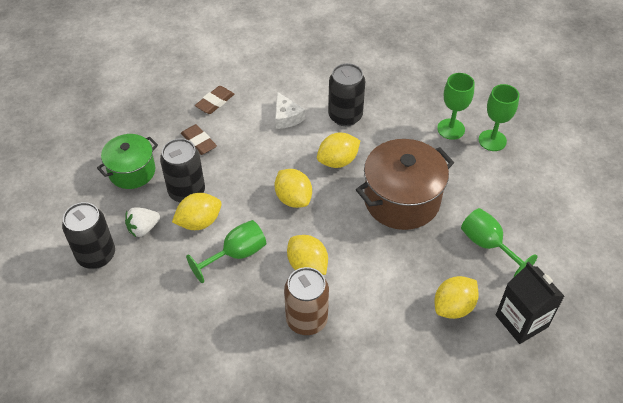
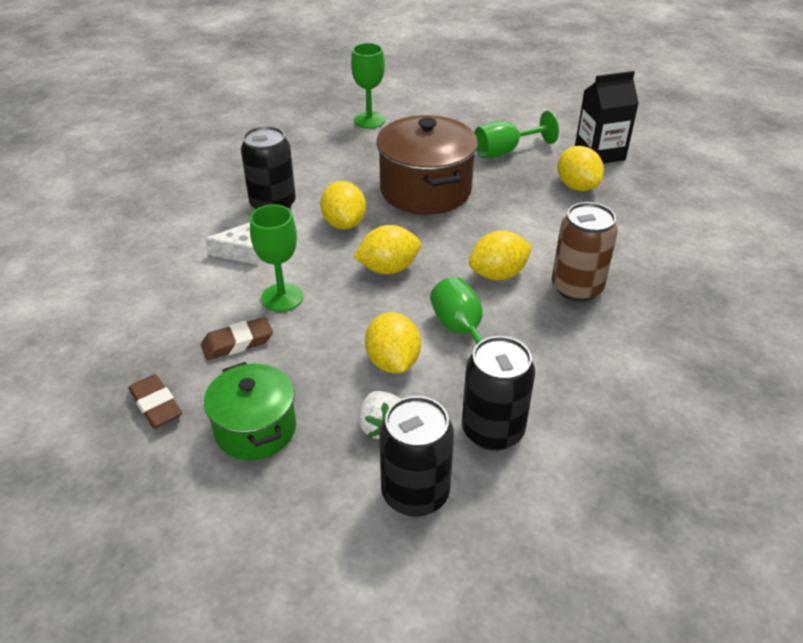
camera: 75 degrees left, 10 degrees down
(187, 191) = (330, 368): black can -> black can (492, 431)
(215, 102) = (167, 315): brown eraser -> brown eraser (156, 405)
(451, 129) = (339, 140): green goblet -> green goblet (282, 297)

